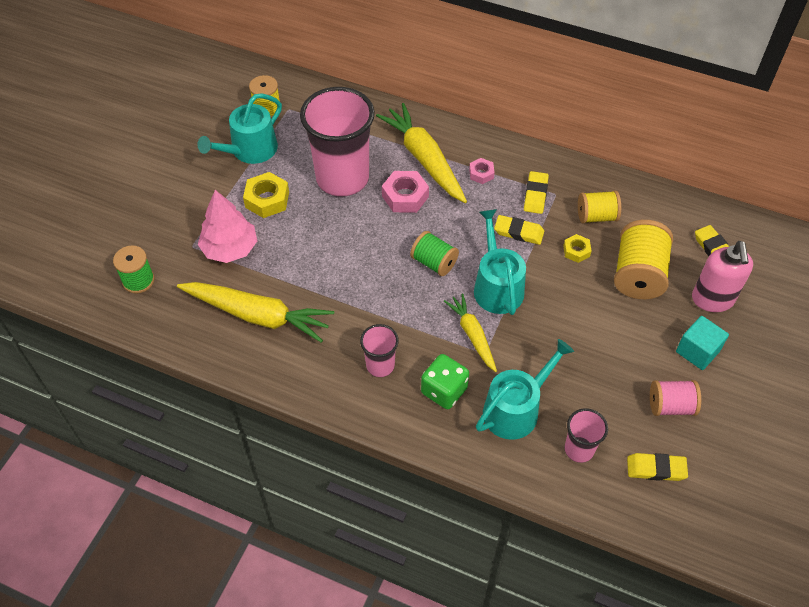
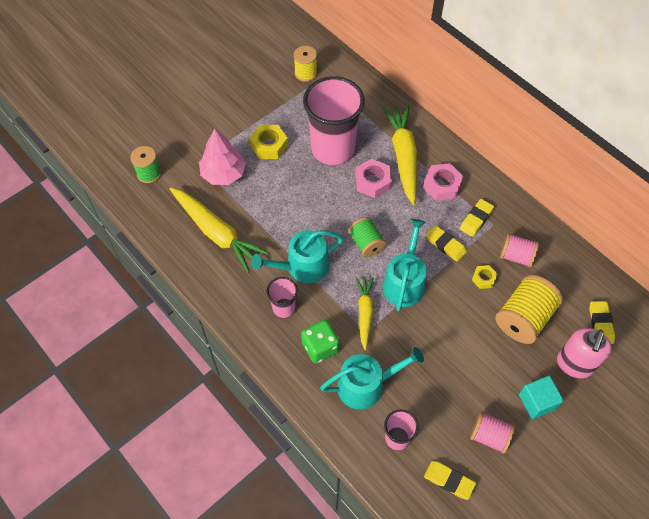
camera: 25 degrees right, 5 degrees up
(250, 150) = (276, 102): turquoise watering can -> turquoise watering can (302, 266)
(481, 174) = (442, 185): pink nut -> pink nut, size x1.70
(596, 216) = (516, 256): yellow spool -> pink spool

